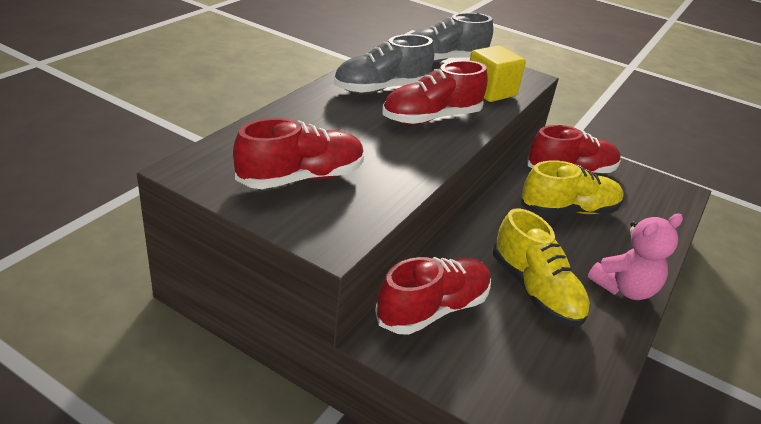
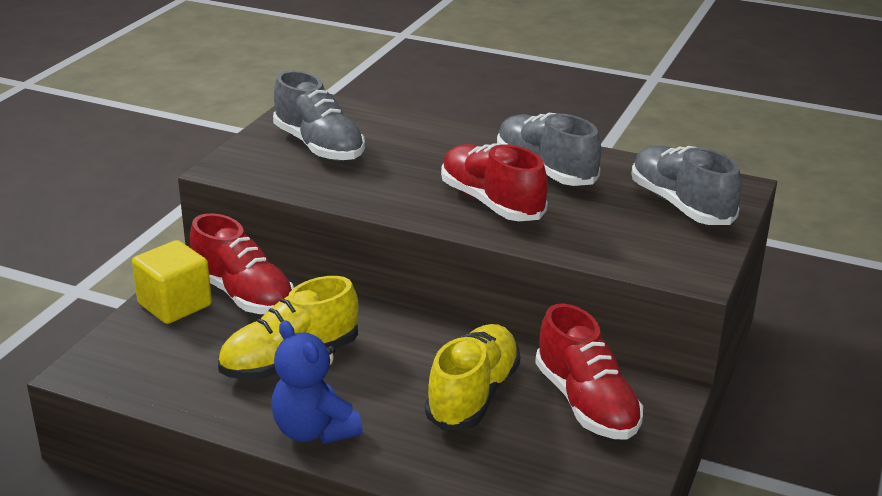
camera: 85 degrees right, 5 degrees down
(301, 178) = (319, 146): red shoe -> grey shoe
(490, 91) = (607, 241): yellow cube -> yellow cube (175, 305)
(569, 210) = (473, 395): yellow shoe -> yellow shoe turned 135 degrees counterclockwise
(624, 288) = (314, 431): pink teddy bear -> blue teddy bear

